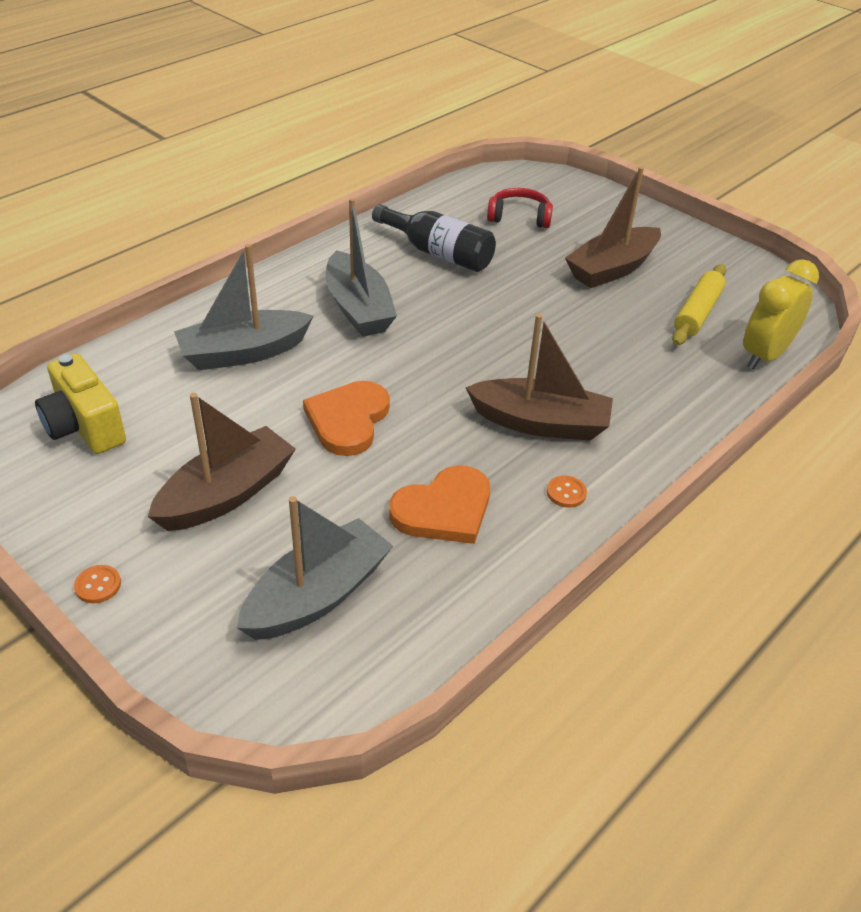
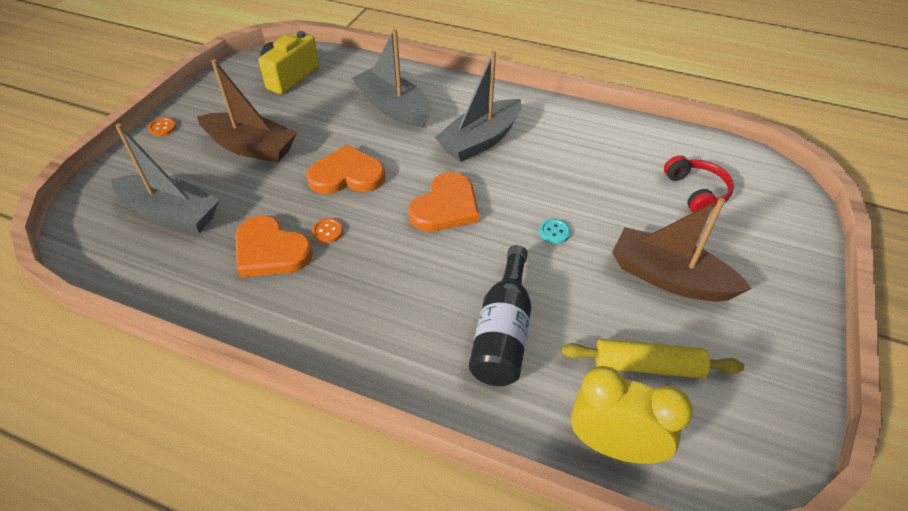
camera: 70 degrees right, 5 degrees up
(438, 253) = (591, 159): black bottle -> black bottle (503, 332)
(450, 362) = (446, 206): none -> orange heart
(526, 307) = (554, 232): none -> turquoise button
(540, 423) = (396, 281): brown boat -> none
(566, 493) = (315, 318): orange button -> orange button (327, 231)

